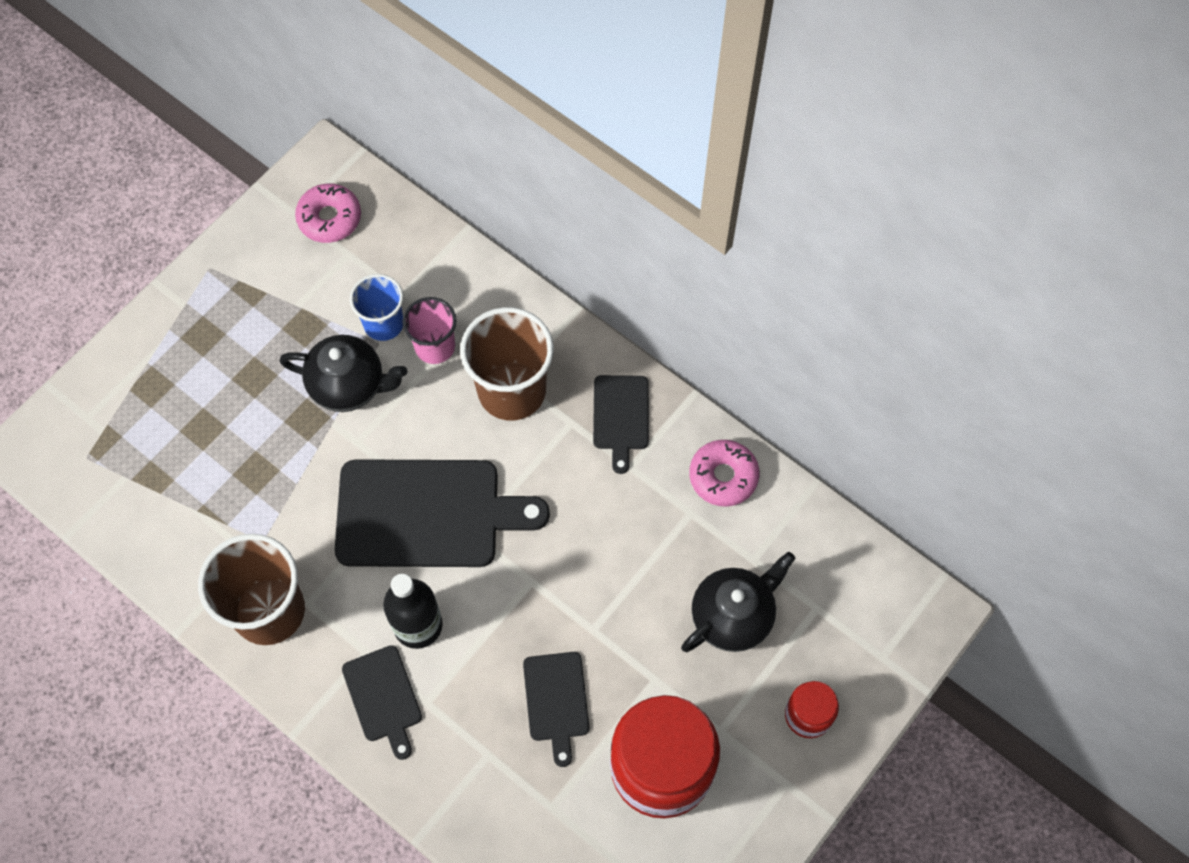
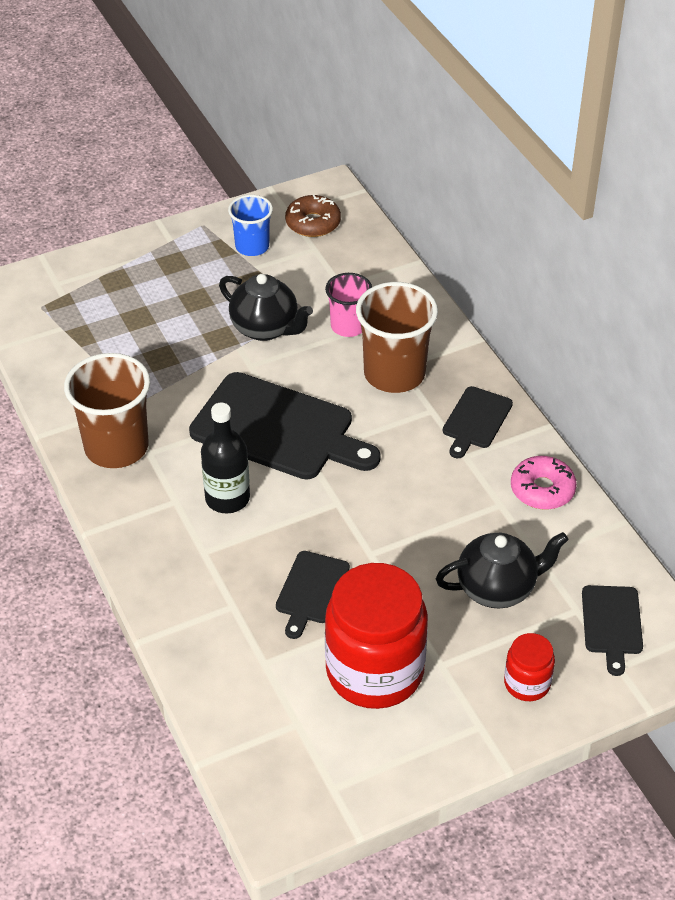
camera: 25 degrees right, 20 degrees down
(329, 218) = (313, 223): pink donut -> brown donut
(383, 324) = (316, 299): blue cup -> blue cup (252, 246)
(383, 697) = (171, 535): black cutting board -> black cutting board (612, 624)

